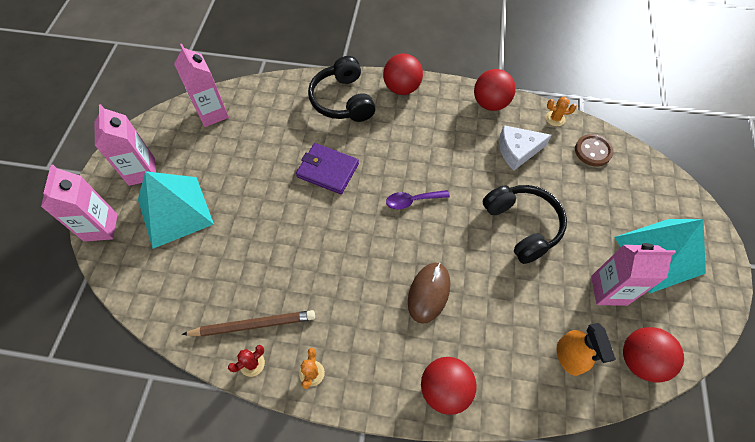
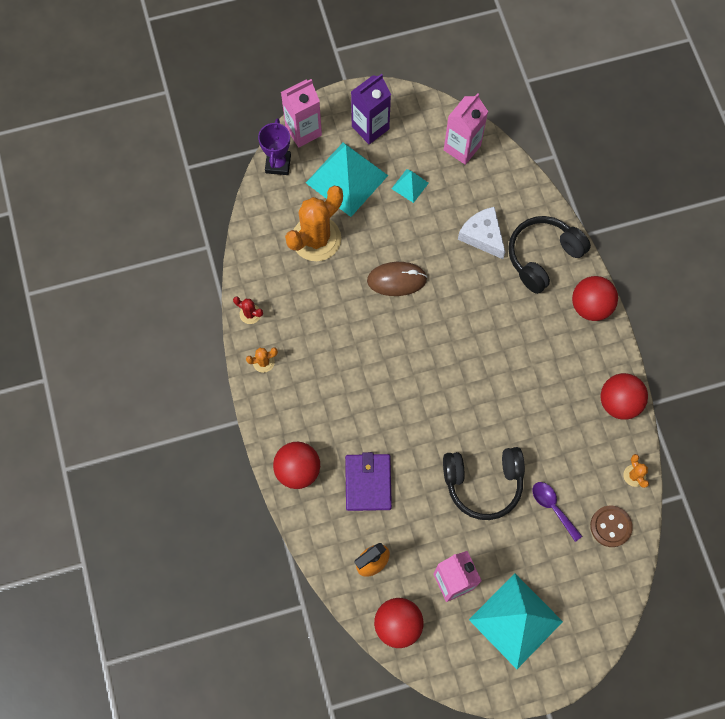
camera: 65 degrees right, 10 degrees up
(115, 264) = (278, 164): none -> purple trophy
(142, 171) = (370, 128): pink carton -> purple carton
(215, 263) = (316, 239): none -> orange cactus
(218, 165) = (410, 185): none -> turquoise pyramid
(253, 325) = (280, 298): brown pencil -> none
(328, 170) = (453, 283): purple wallet -> purple wallet (368, 483)
(412, 201) = (460, 373): purple spoon -> purple spoon (553, 507)
(429, 293) = (374, 424): brown mouse -> brown mouse (396, 280)
(517, 151) = (570, 450): white cheese -> white cheese (483, 236)
(522, 226) = (483, 483): black headphones -> black headphones turned 45 degrees clockwise

